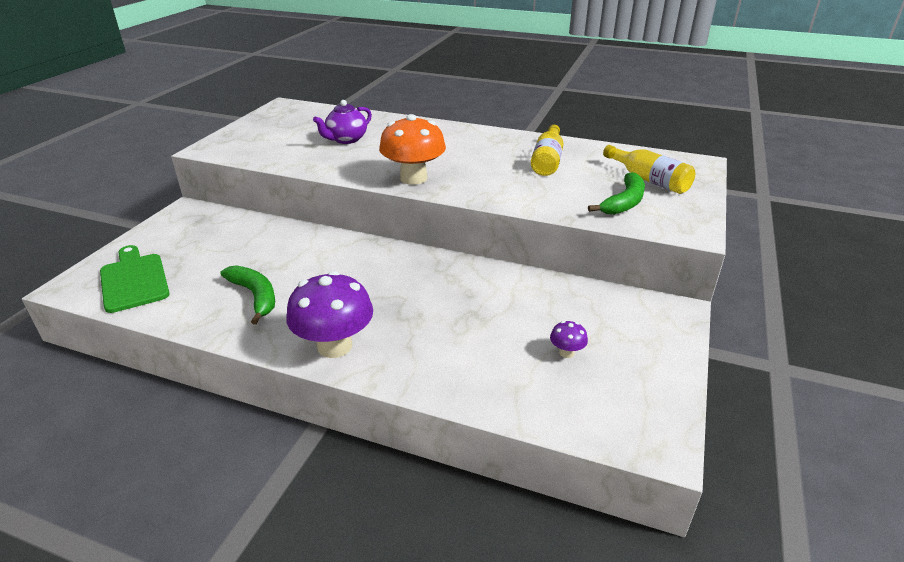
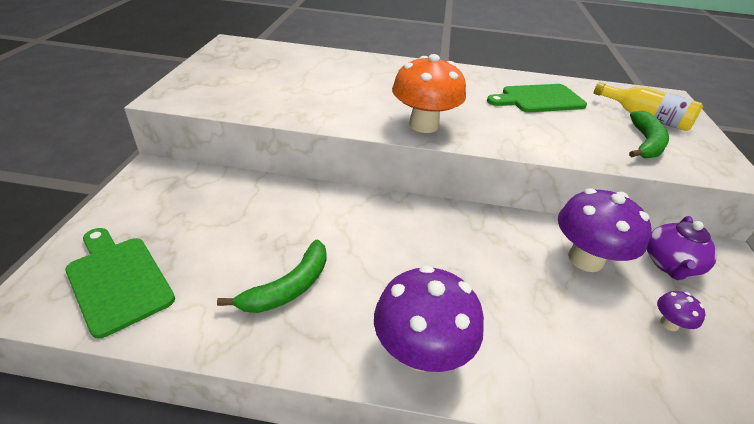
camera: 15 degrees left, 5 degrees up
(255, 296) = (288, 287): green banana -> green banana turned 90 degrees clockwise
(346, 139) = (322, 81): purple teapot -> purple teapot (670, 265)
(525, 300) = (585, 259): none -> purple mushroom
(547, 161) = (539, 99): yellow bottle -> green cutting board

